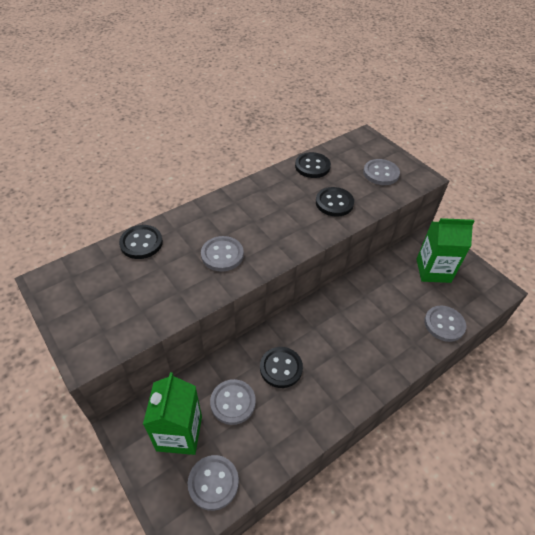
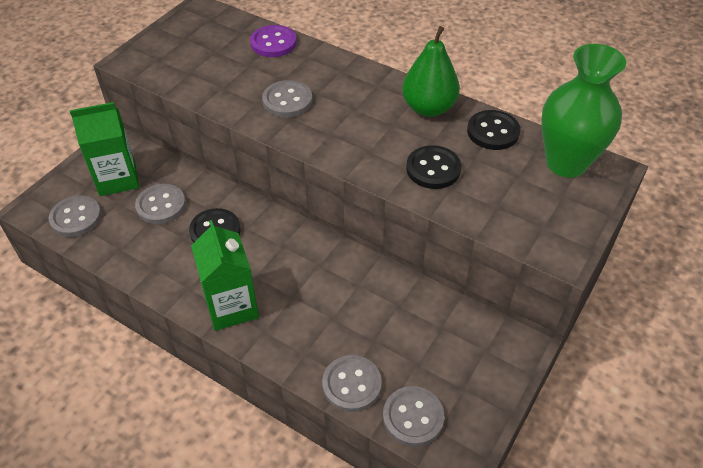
camera: 70 degrees right, 0 degrees up
(141, 243) = (273, 43): black button -> purple button
(274, 185) = (428, 108): none -> green pear
(353, 149) = (566, 163): none -> green vase
(381, 173) = (533, 203): grey button -> grey button (413, 417)
(433, 270) = (448, 357): green carton -> green carton (231, 306)

